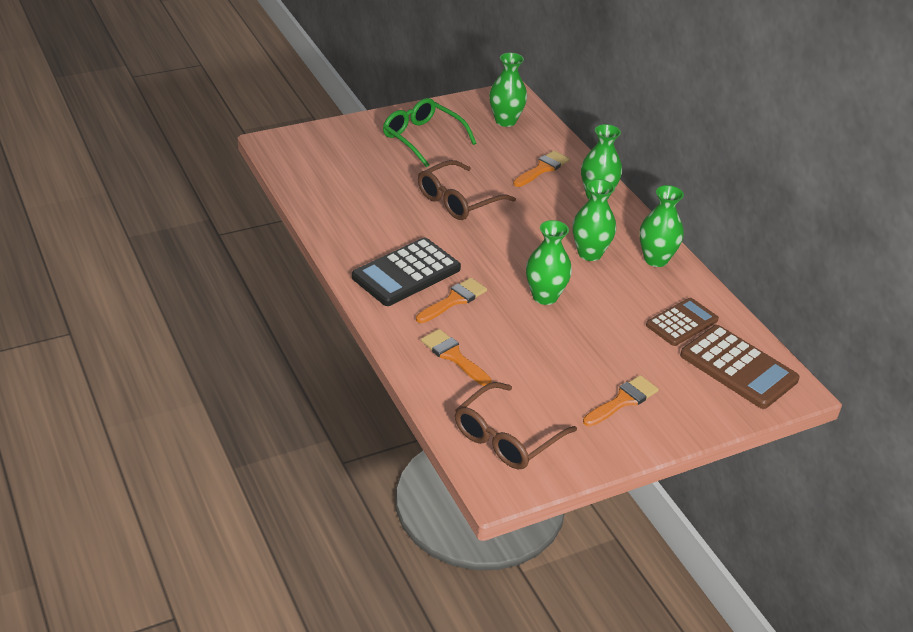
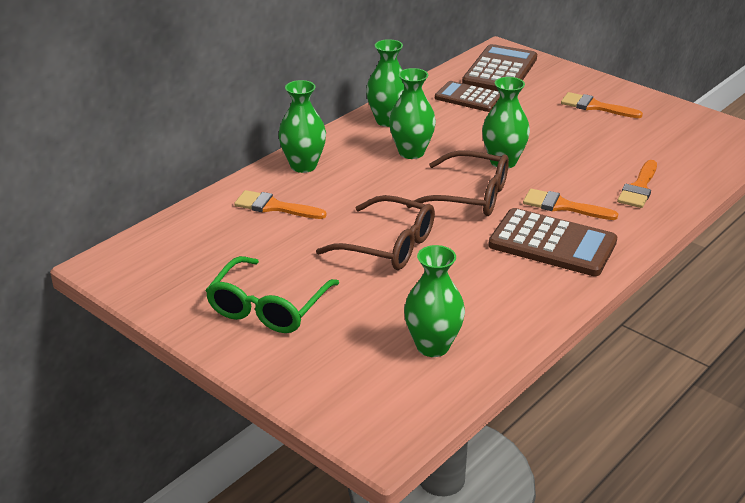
camera: 110 degrees left, 5 degrees down
(406, 273) = (552, 244): black calculator -> brown calculator
(505, 121) = (178, 254): green vase -> green vase (432, 346)
(507, 437) = (698, 144): brown glasses -> brown glasses (469, 196)

